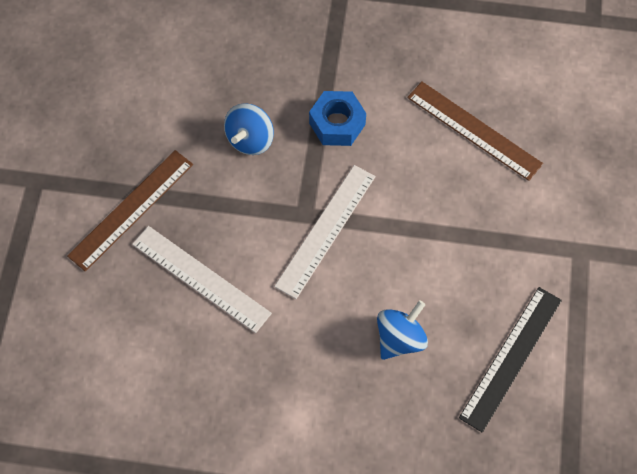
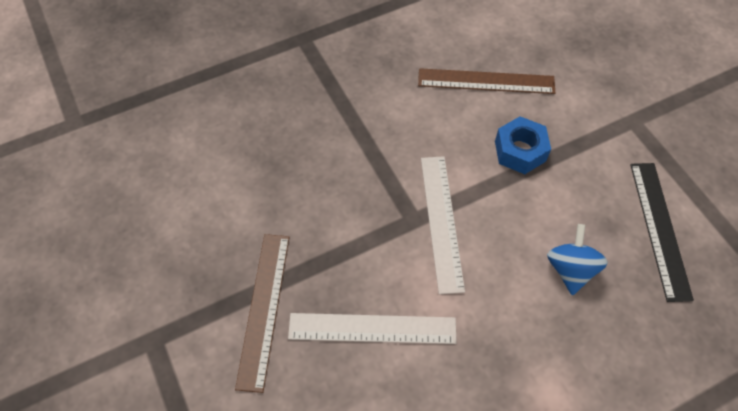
camera: 35 degrees left, 5 degrees down
(250, 139) = (322, 188): blue spinning top -> none
(337, 124) = (381, 135): blue nut -> blue nut (520, 151)

